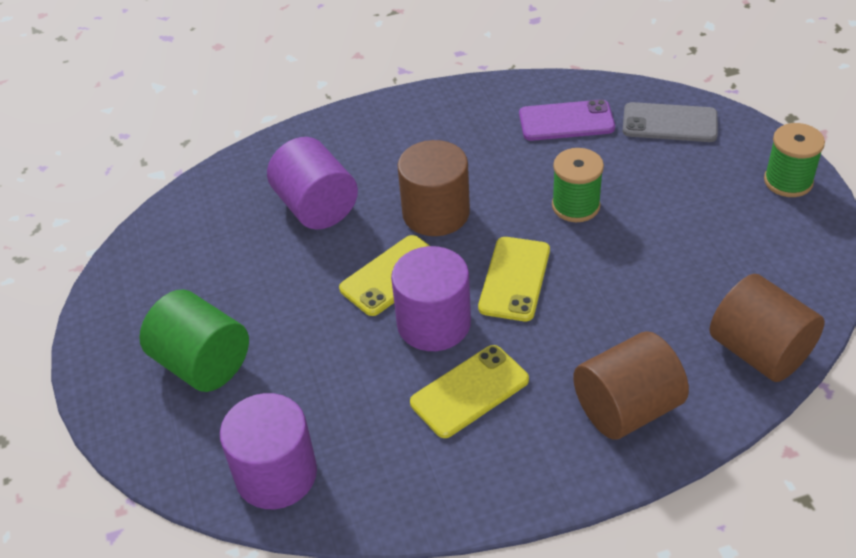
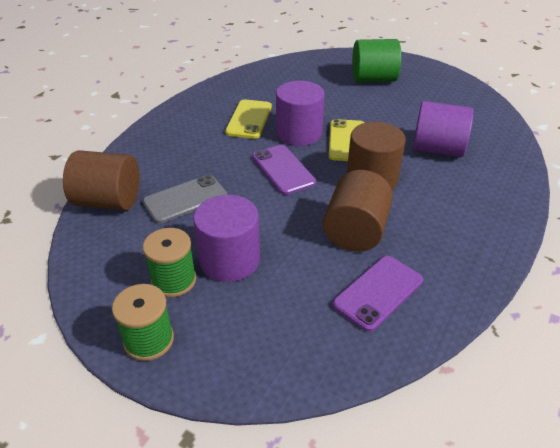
camera: 135 degrees right, 5 degrees down
(276, 474) = (292, 69): purple cylinder -> purple cylinder (229, 260)
(515, 279) = (283, 169): yellow phone -> purple phone
(575, 206) = (295, 228): green spool -> green spool (174, 280)
(627, 409) = (167, 145): brown cylinder -> brown cylinder (355, 231)
(669, 123) = (295, 344): grey phone -> grey phone (185, 199)

